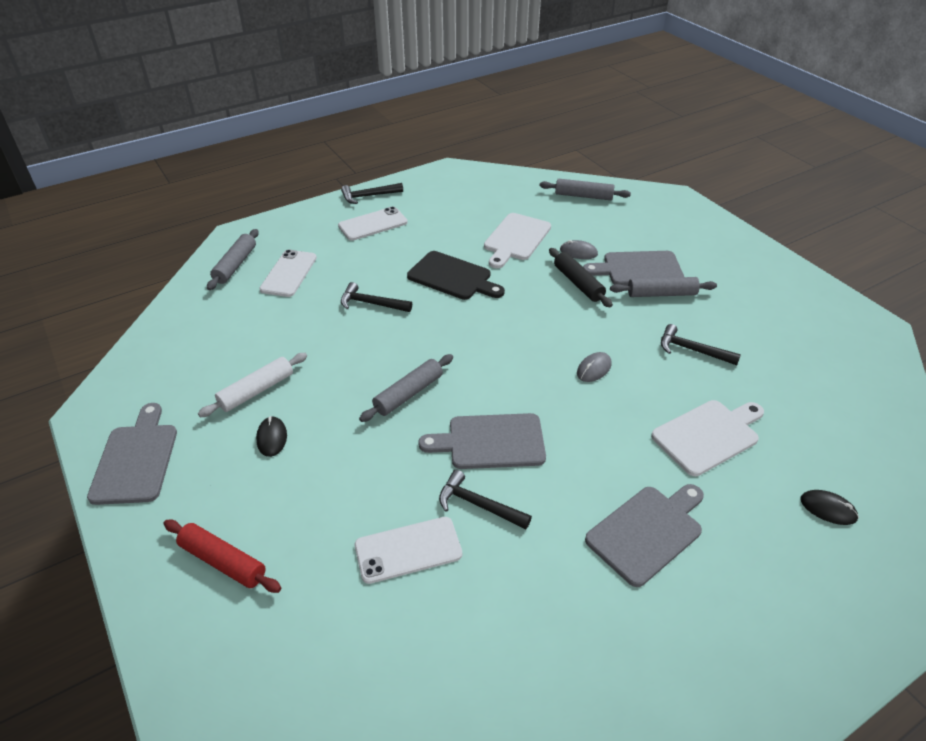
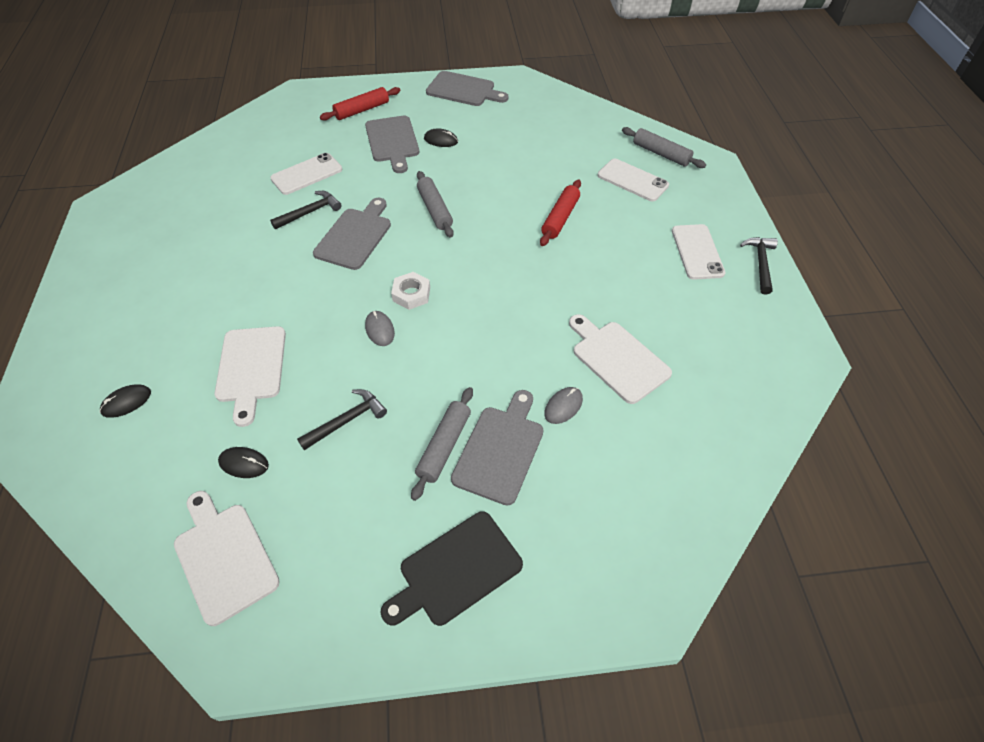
camera: 115 degrees right, 10 degrees up
(256, 391) = (491, 141): white rolling pin -> none
(371, 303) = (560, 218): black hammer -> red rolling pin
(408, 550) = (307, 174): white phone -> white phone turned 45 degrees clockwise
(453, 277) = (572, 282): black cutting board -> black cutting board (456, 570)
(538, 365) = (411, 294): none -> white nut
(578, 283) = (506, 377): black rolling pin -> none
(583, 196) = (693, 478): grey rolling pin -> none
(647, 531) = (215, 283): grey cutting board -> grey cutting board (392, 141)
(783, 390) = (244, 463): none -> black mouse
(845, 363) = (224, 558): none -> white cutting board

